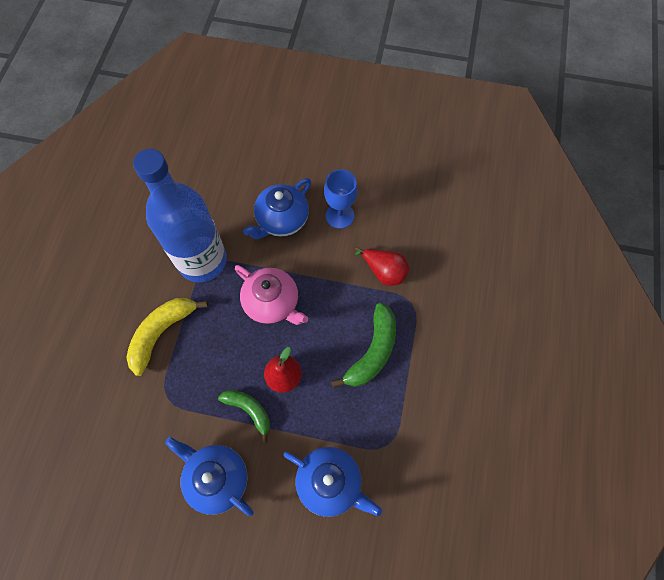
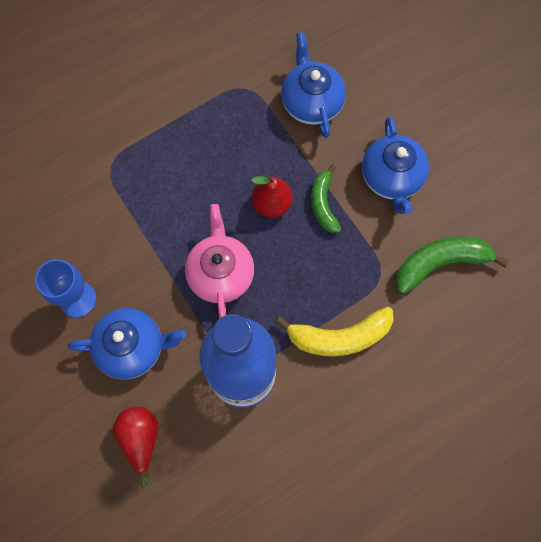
camera: 135 degrees left, 5 degrees up
(372, 351) = (183, 158): green banana -> green banana (440, 263)
(384, 272) = (101, 211): red pear -> red pear (140, 439)

